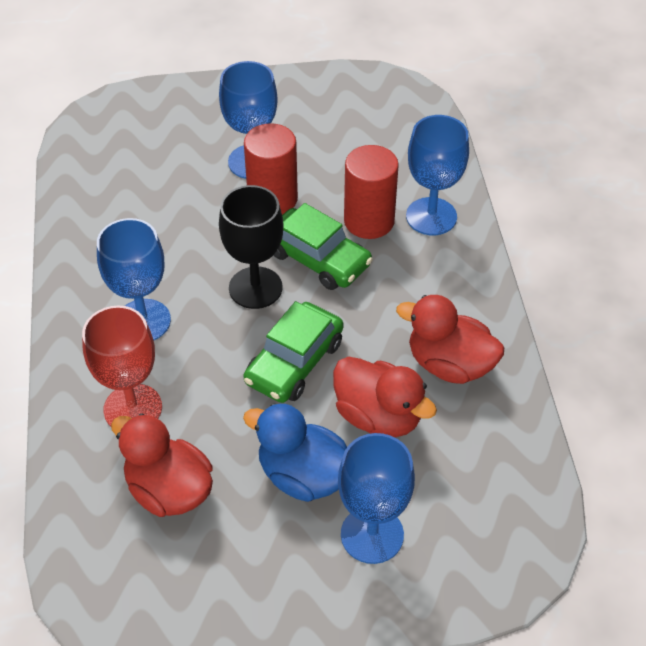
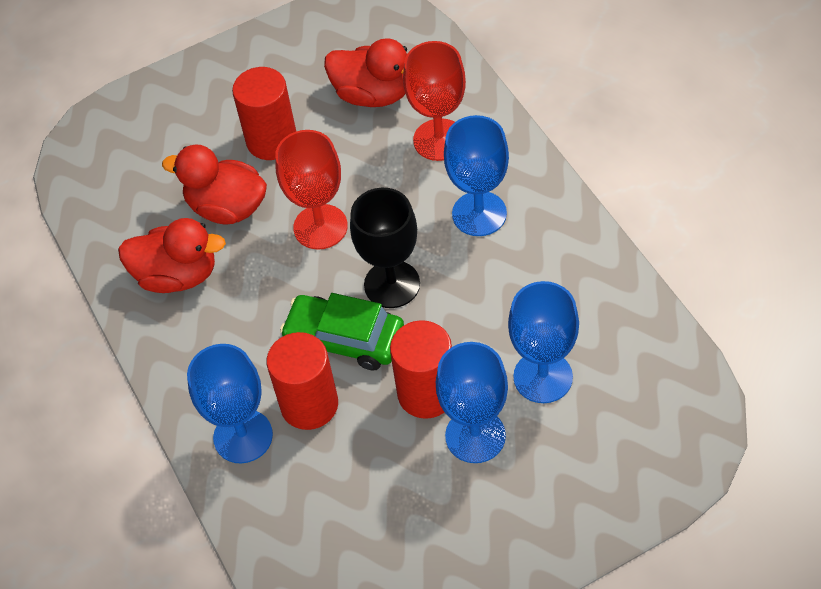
camera: 165 degrees right, 5 degrees up
(294, 362) = (320, 227): green car -> red goblet
(303, 476) = (272, 140): blue duck -> red cylinder
(372, 534) = (201, 120): blue goblet -> blue goblet (543, 377)

